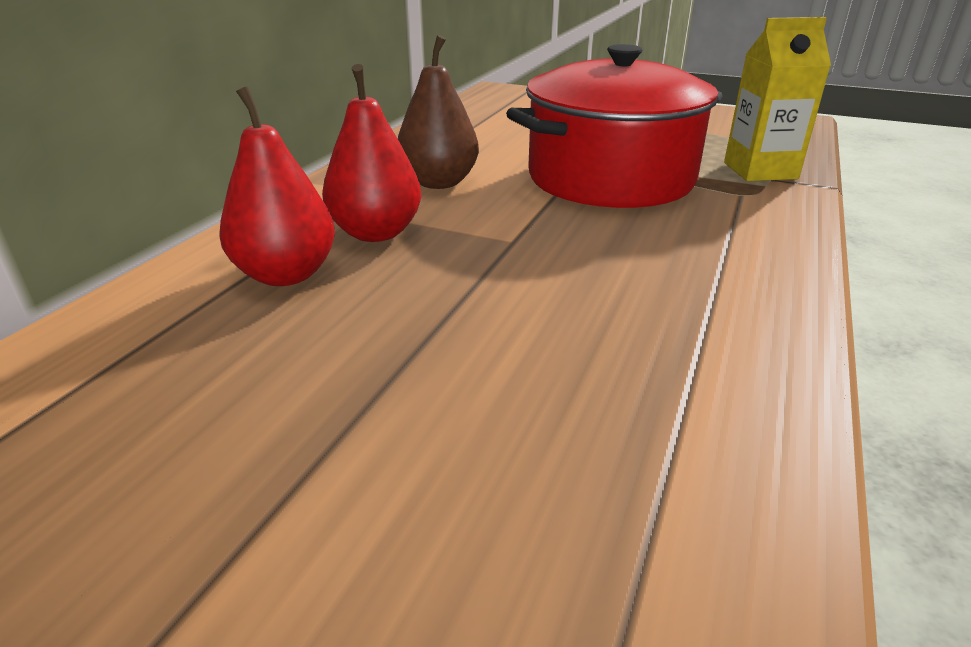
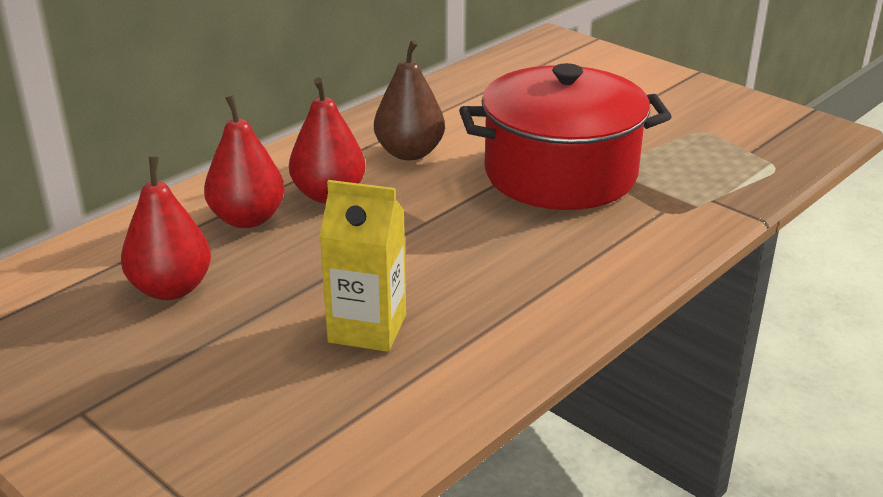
camera: 20 degrees right, 0 degrees up
(215, 386) = (171, 289): none -> red pear
(760, 171) = (710, 189): yellow carton -> yellow carton (367, 328)

